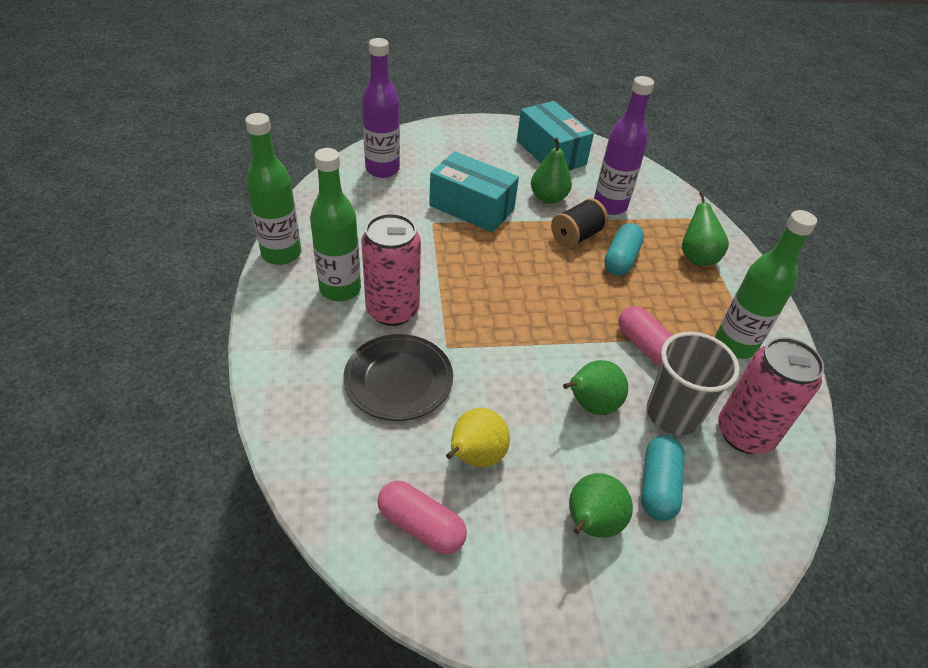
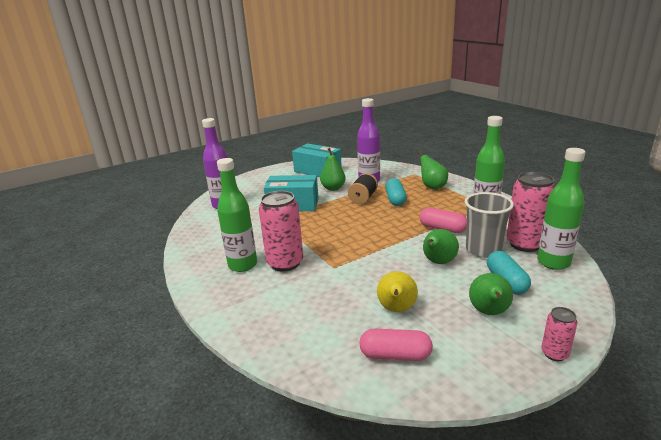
camera: 20 degrees left, 20 degrees down
(281, 254) = (188, 262): green bottle -> green bottle (553, 262)
(398, 380) = (318, 293): black plate -> none
(621, 634) = (554, 353): none -> pink can

